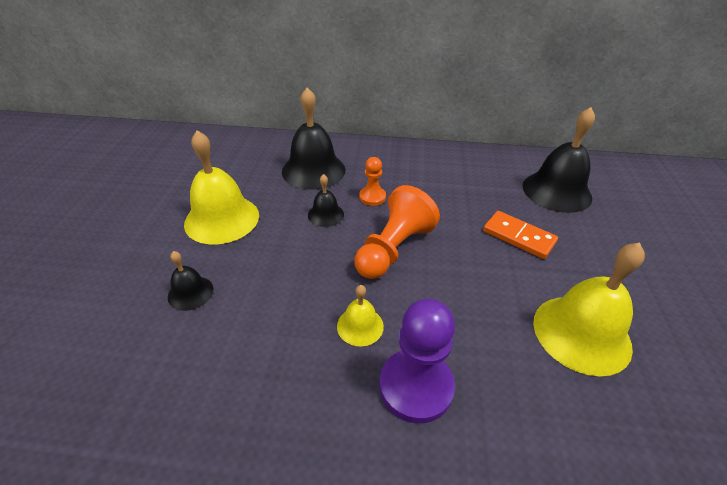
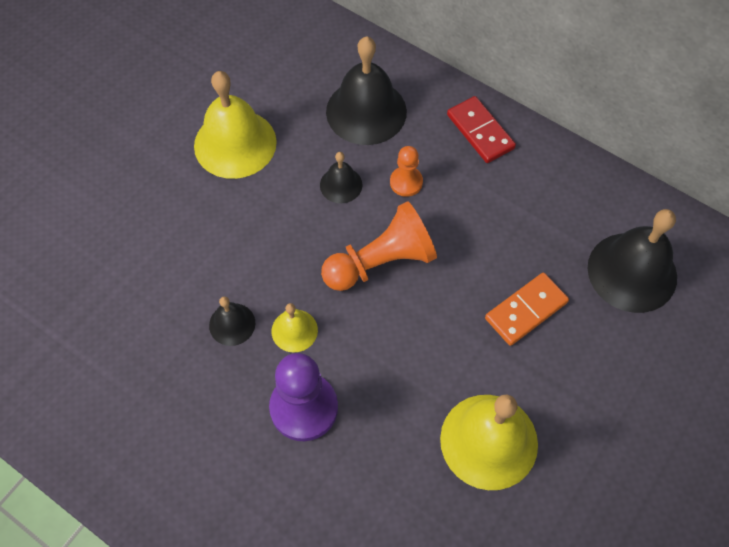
camera: 30 degrees right, 20 degrees up
(190, 293) = (170, 223): black bell -> black bell (232, 324)
(398, 157) = (480, 131): none -> red domino
(518, 236) = (526, 310): orange domino -> orange domino turned 75 degrees clockwise

